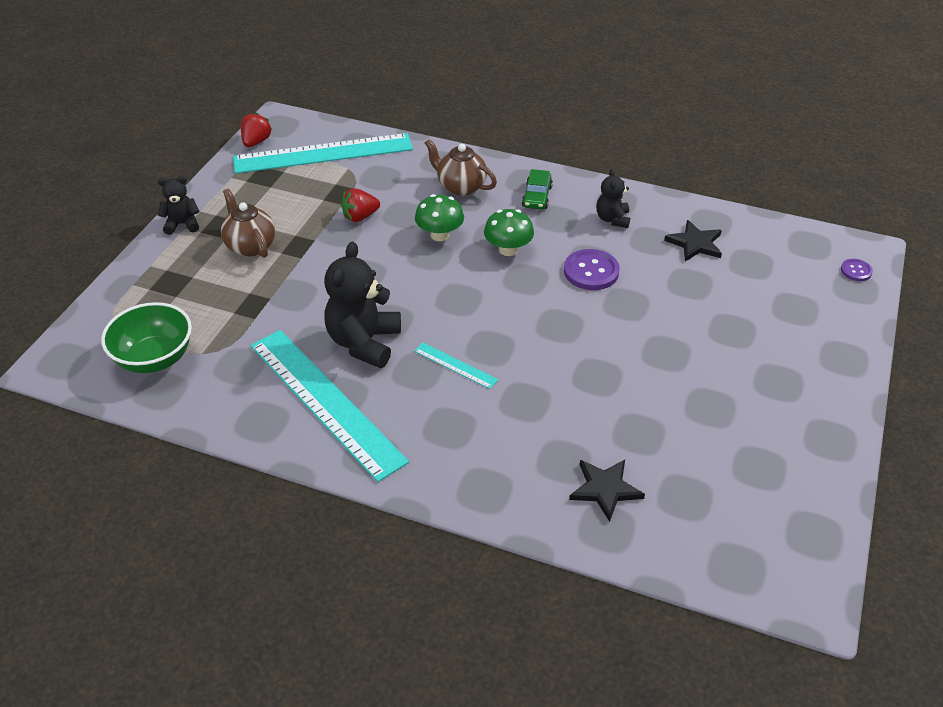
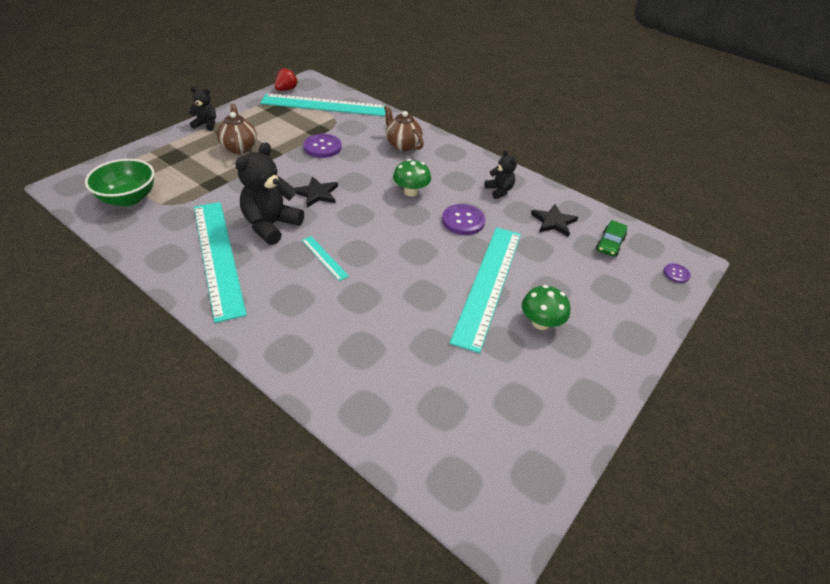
camera: 15 degrees right, 0 degrees up
(360, 217) = (322, 147): red strawberry -> purple button
(440, 235) = (369, 171): green mushroom -> green mushroom (540, 322)
(537, 197) = (452, 163): green car -> green car (609, 244)
(605, 489) = (381, 381): black star -> black star (317, 194)
(612, 219) = (499, 190): black teddy bear -> black teddy bear turned 135 degrees clockwise
(660, 342) = (488, 284): none -> turquoise ruler

